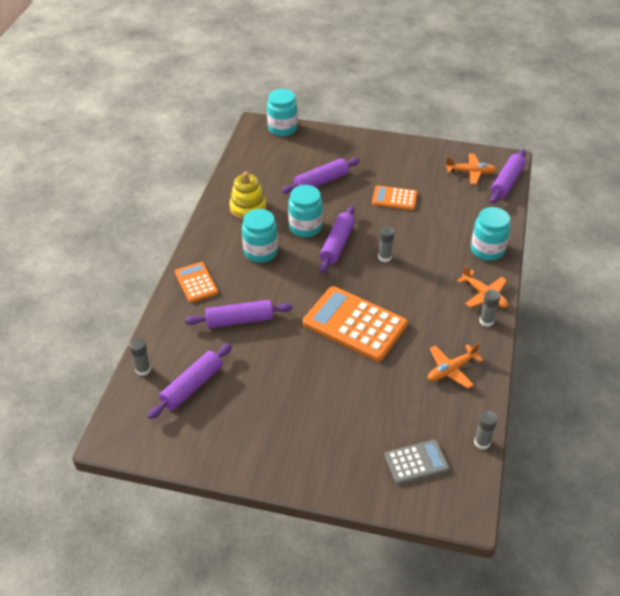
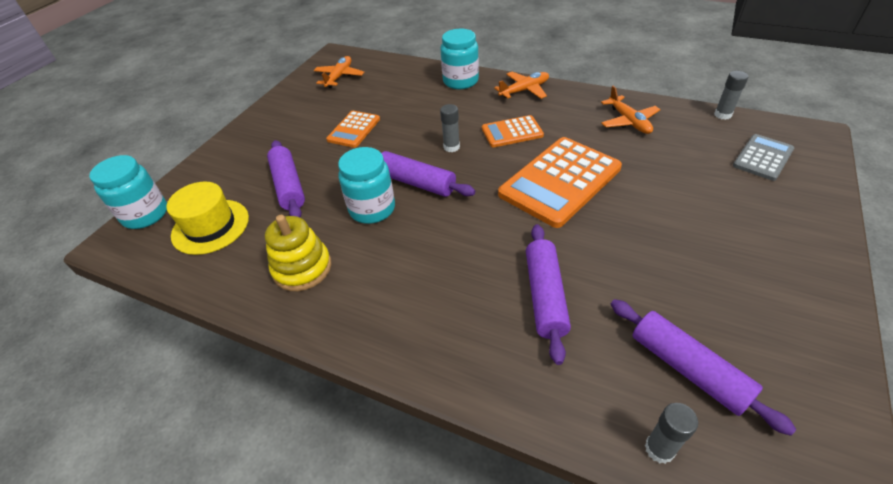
camera: 75 degrees left, 0 degrees up
(196, 282) = (452, 350): orange calculator -> orange calculator (512, 132)
(260, 252) = (405, 260): turquoise jar -> none
(276, 159) = (210, 226): none -> yellow hat
(416, 462) = (763, 158): grey calculator -> grey calculator turned 45 degrees clockwise
(486, 321) = (561, 93): grey glue stick -> none
(507, 182) = (366, 59): purple rolling pin -> none

